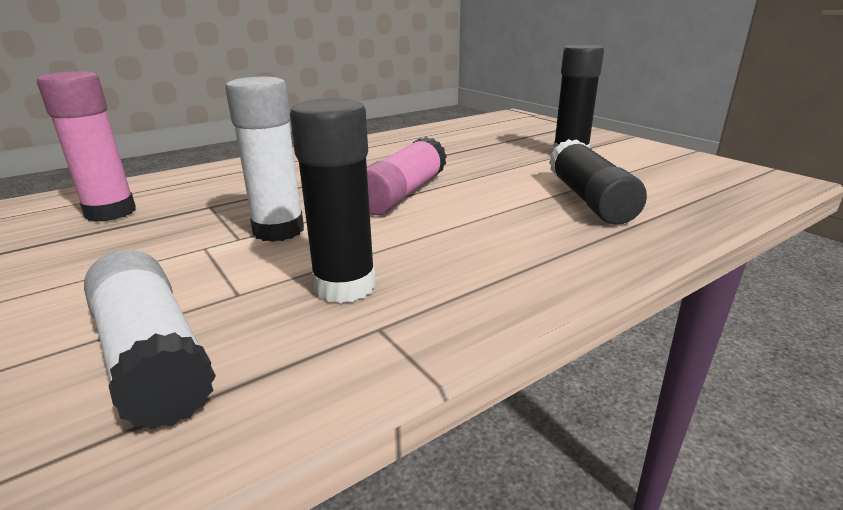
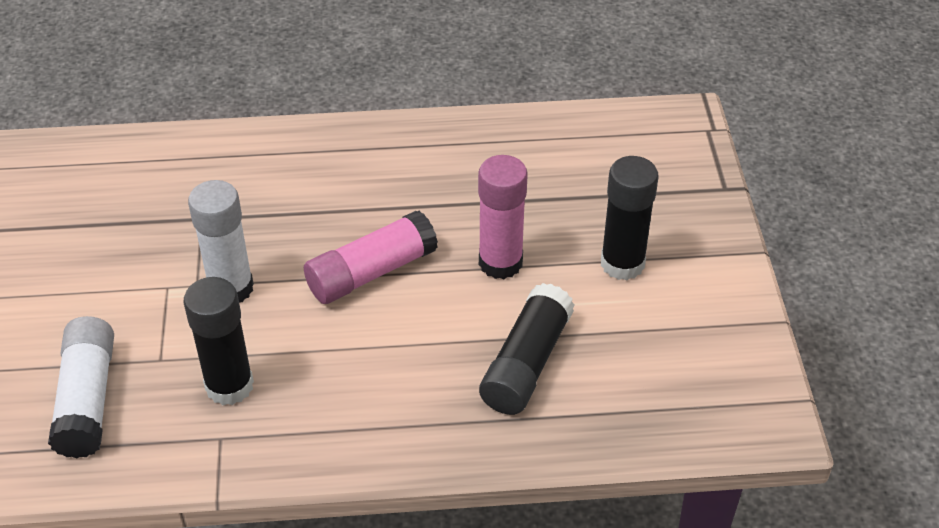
camera: 30 degrees right, 20 degrees up
(111, 212) = (123, 195): pink glue stick -> pink glue stick (500, 262)

